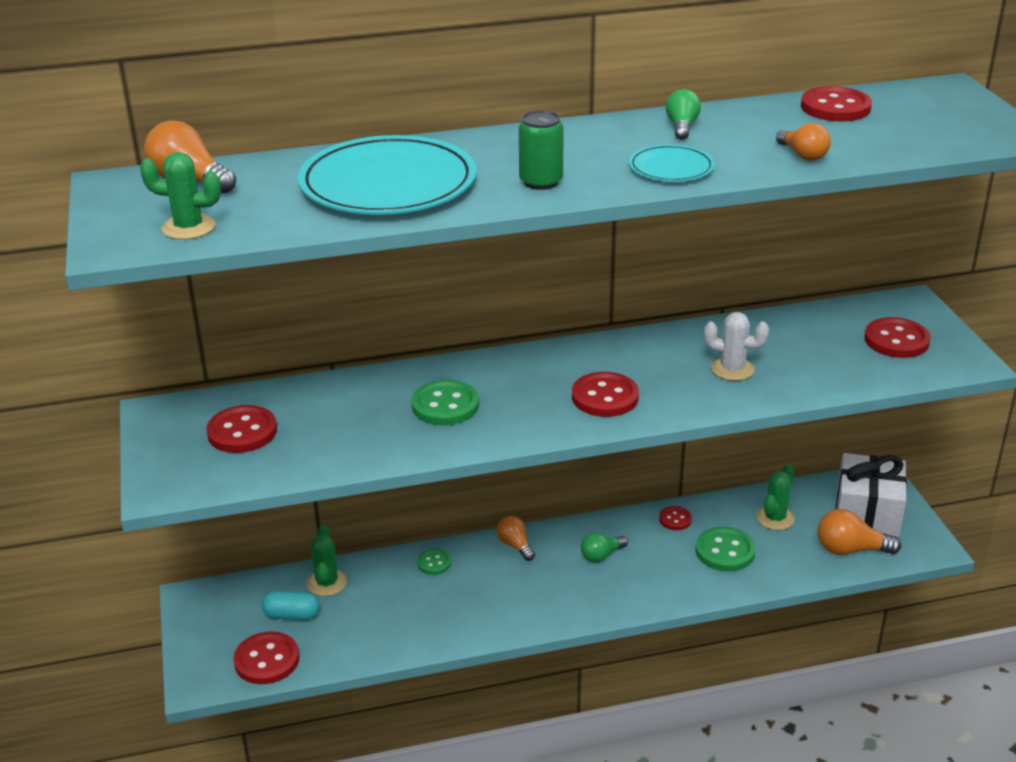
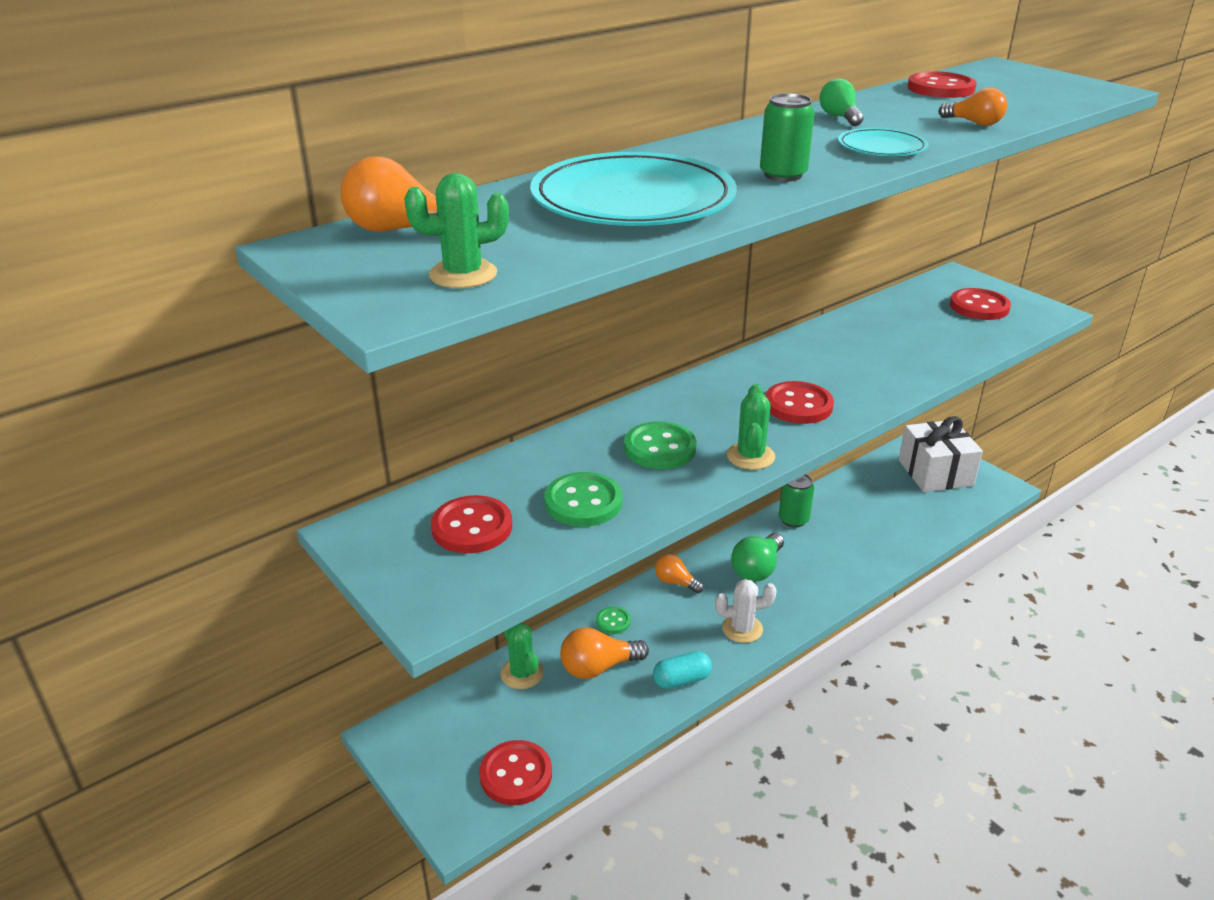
camera: 25 degrees left, 0 degrees up
(292, 615) = (509, 718): turquoise capsule -> turquoise capsule (681, 680)
(601, 555) = (757, 569): green light bulb -> green light bulb, size x1.55
(675, 519) = (793, 519): red button -> green can
(725, 551) = (854, 535): green button -> green button (583, 502)
(732, 369) = (879, 357): white cactus -> white cactus (742, 629)
(775, 518) = (871, 496): green cactus -> green cactus (750, 456)
(850, 550) = (948, 506): orange light bulb -> orange light bulb (598, 667)

